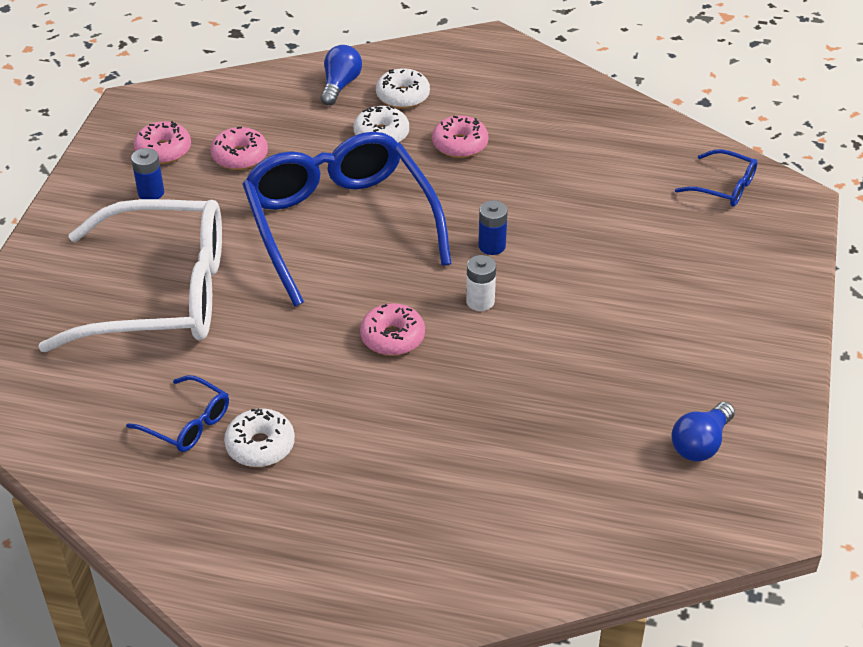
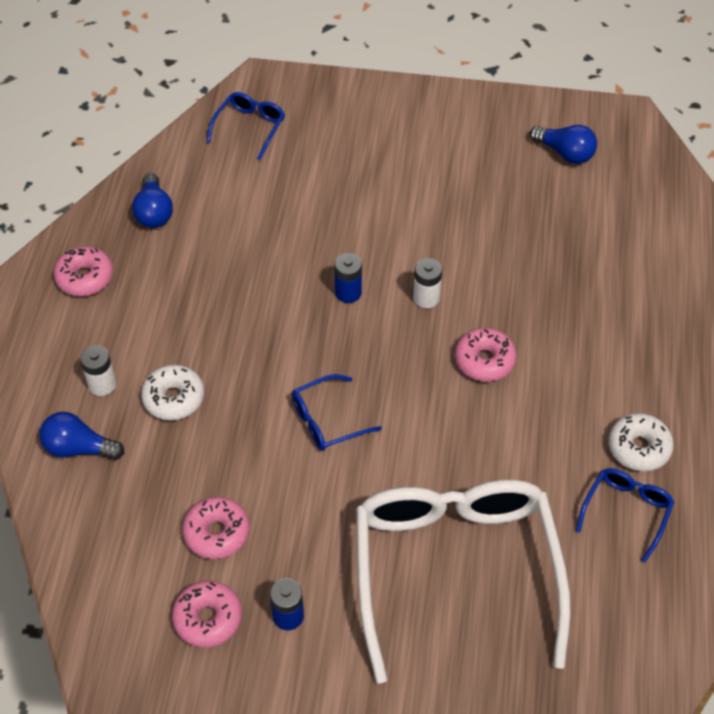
camera: 95 degrees left, 10 degrees up
(340, 223) = (326, 421): blue glasses -> blue glasses, size x0.42
(403, 96) = (102, 384): white donut -> white battery
(460, 144) = (190, 327): pink donut -> pink donut (85, 277)
(602, 124) = (154, 212): none -> blue light bulb

